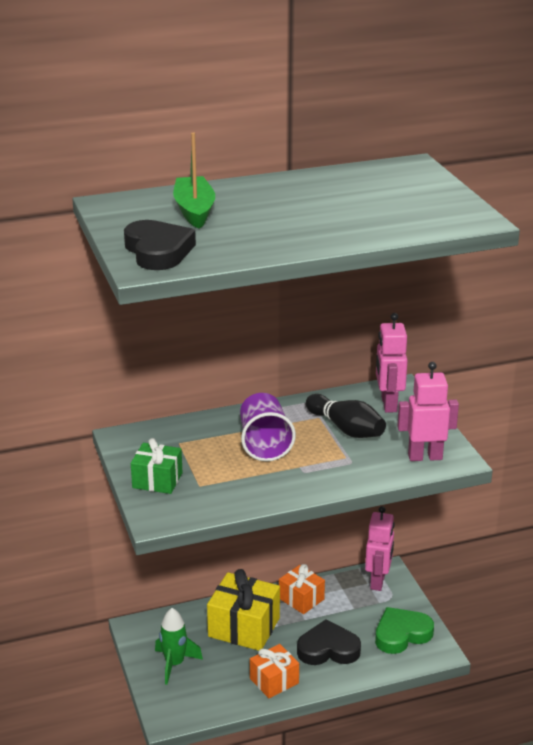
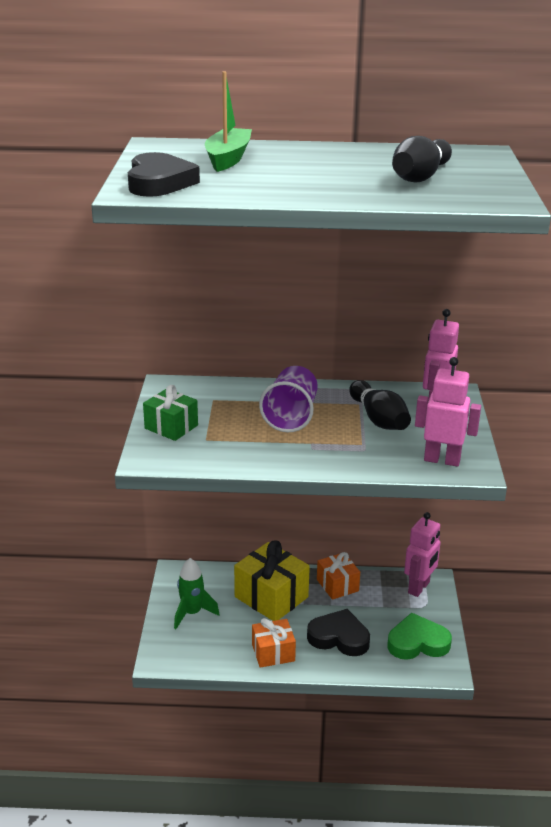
camera: 20 degrees right, 0 degrees up
(383, 204) = (420, 177): none -> black bowling pin

